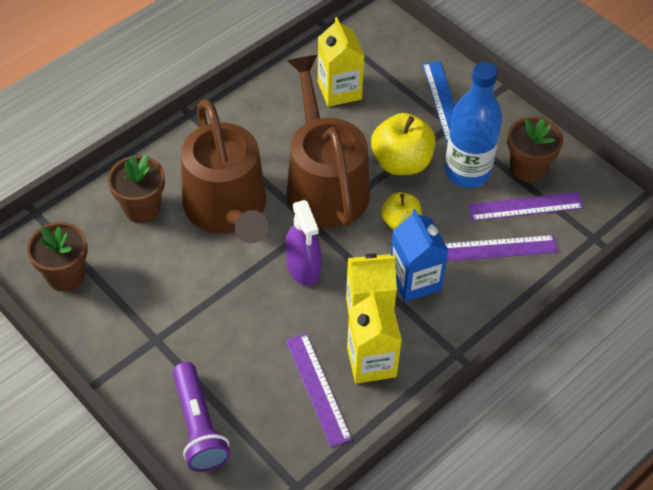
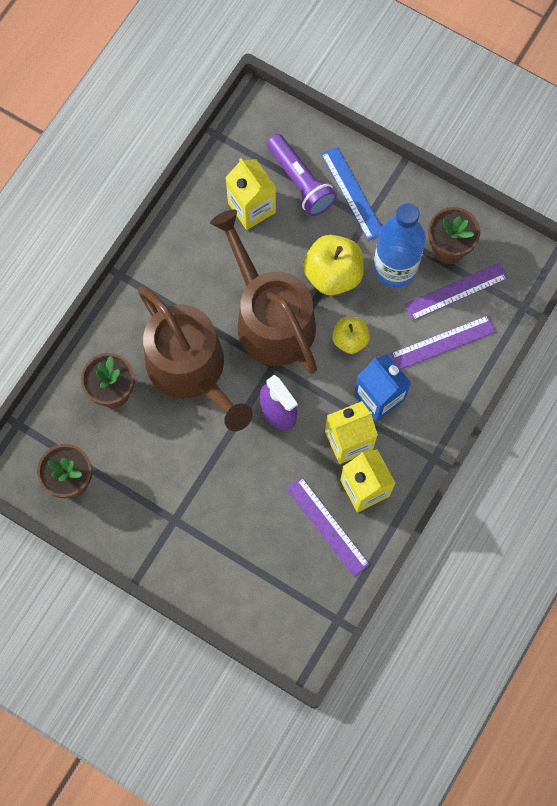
camera: 15 degrees left, 20 degrees up
(198, 426) = (239, 590): purple flashlight -> purple flashlight (300, 182)

